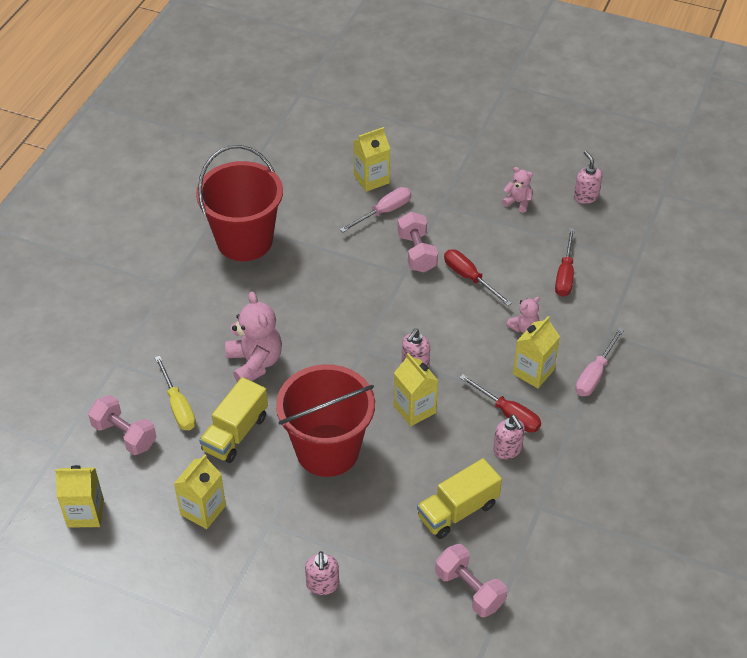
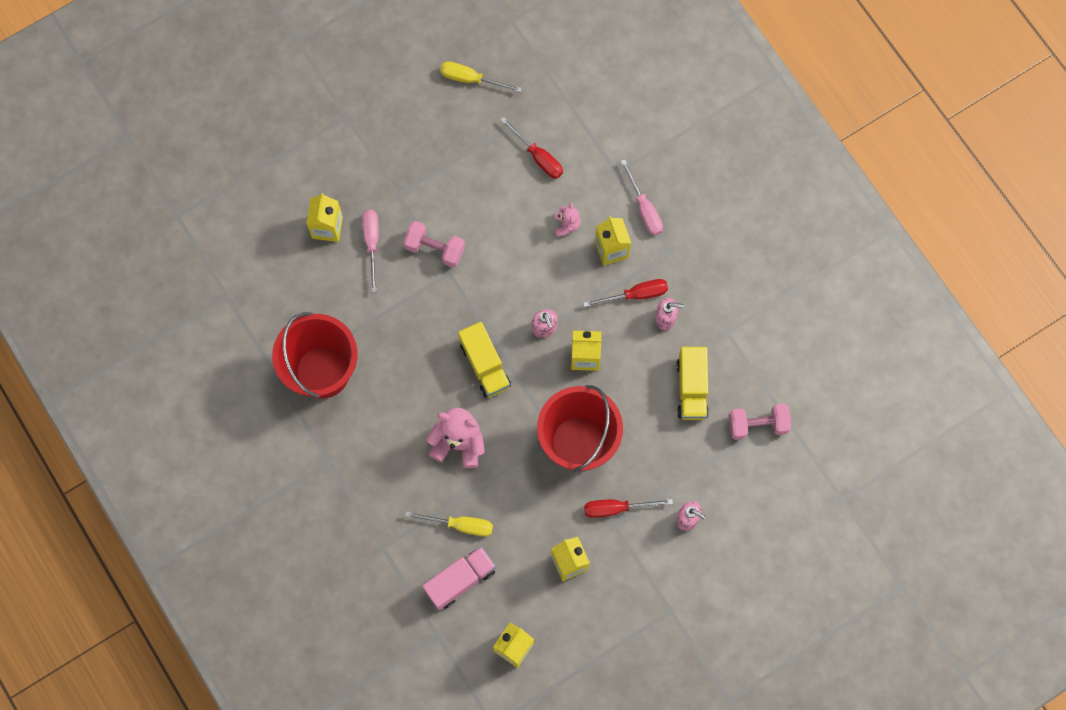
camera: 55 degrees left, 25 degrees up
(124, 435) = (460, 580): pink dumbbell -> pink truck
(235, 433) = (516, 498): yellow truck -> yellow truck (485, 365)
(469, 278) = (489, 228): red screwdriver -> red screwdriver (616, 508)
(518, 202) = (438, 134): pink teddy bear -> none
(586, 196) = (471, 79): pink soap dispenser -> yellow screwdriver

